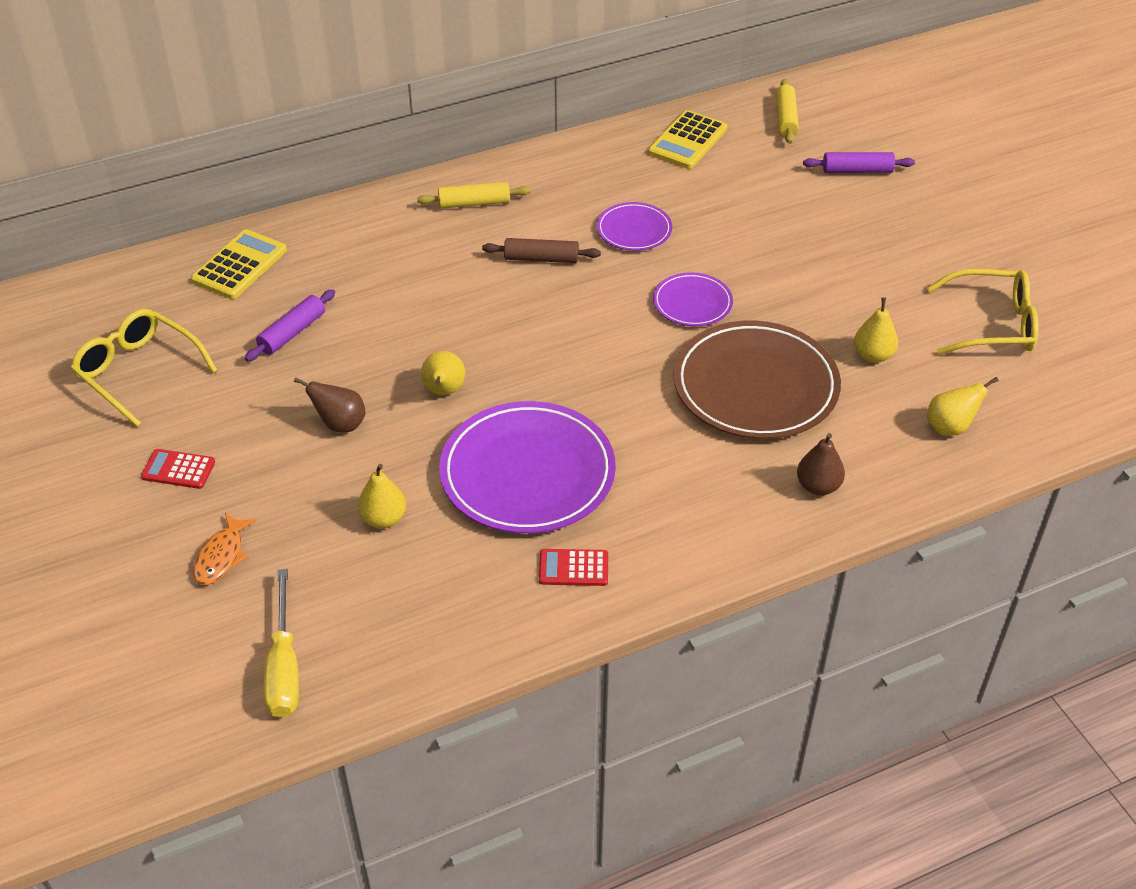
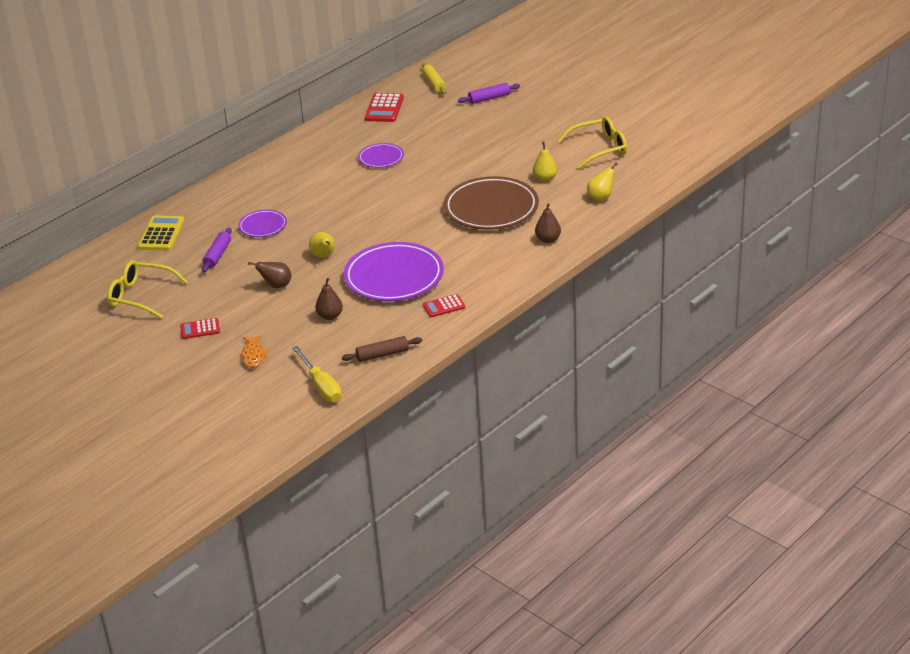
camera: 20 degrees left, 10 degrees down
(383, 519) = (330, 316): yellow pear -> brown pear
(474, 203) = (279, 169): yellow rolling pin -> none
(541, 259) = (337, 184): brown rolling pin -> brown rolling pin (382, 355)
(688, 141) = (384, 108): yellow calculator -> red calculator
(692, 303) = (435, 182): purple plate -> purple plate (263, 226)

